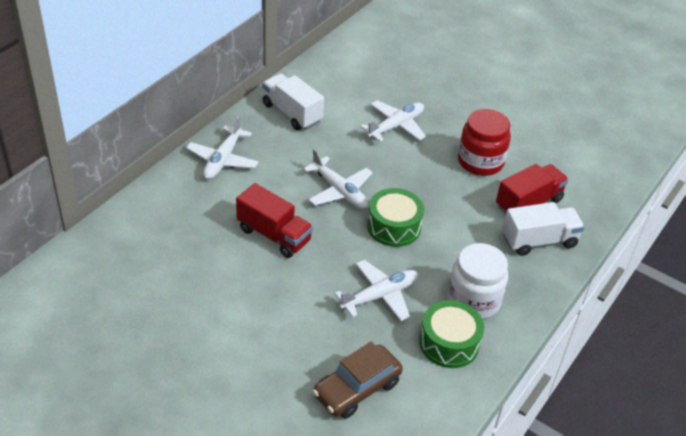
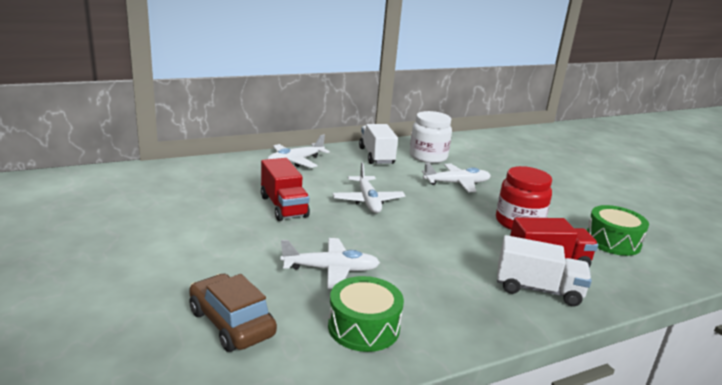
camera: 30 degrees right, 20 degrees down
(357, 389) = (231, 323): brown car -> brown car turned 60 degrees clockwise
(394, 226) = (393, 234): green drum -> green drum (612, 241)
(473, 300) = (423, 306): white jar -> white jar (428, 157)

